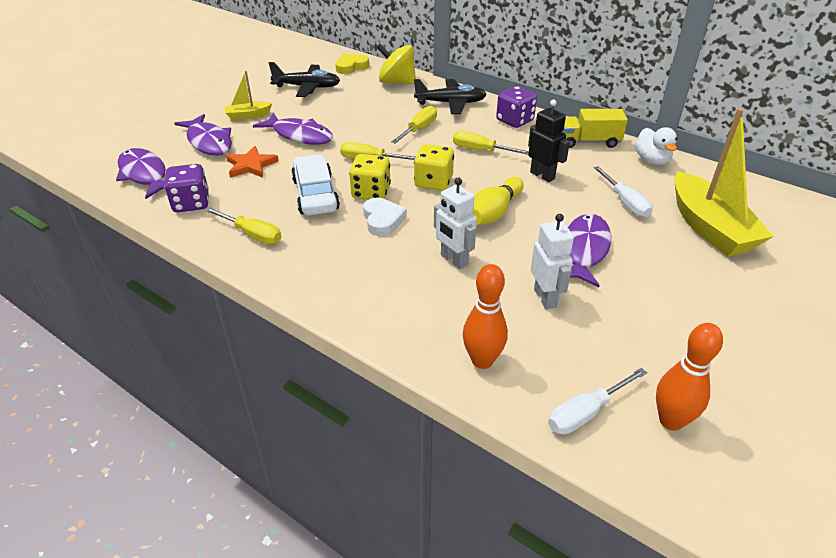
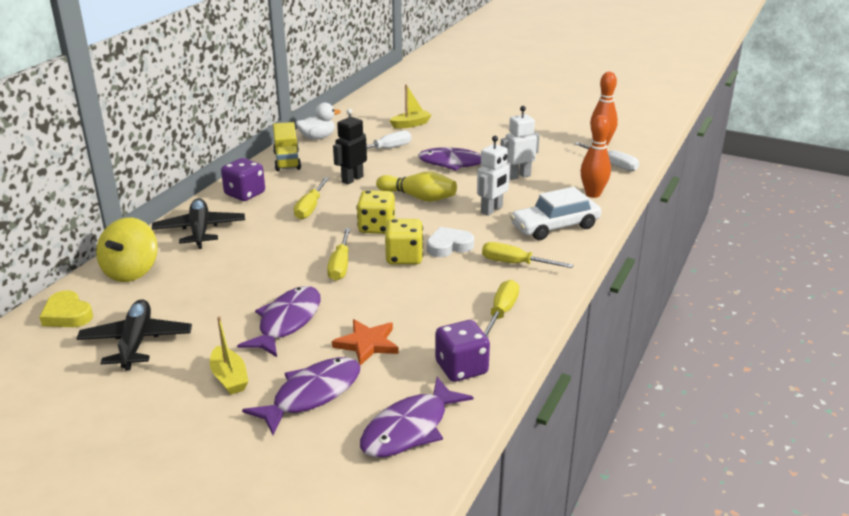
camera: 100 degrees left, 10 degrees down
(315, 195) = (418, 288): white car -> white car (555, 226)
(419, 129) = (266, 244): yellow screwdriver -> yellow screwdriver (515, 263)
(709, 228) = (411, 124): yellow boat -> yellow boat, size x0.48

